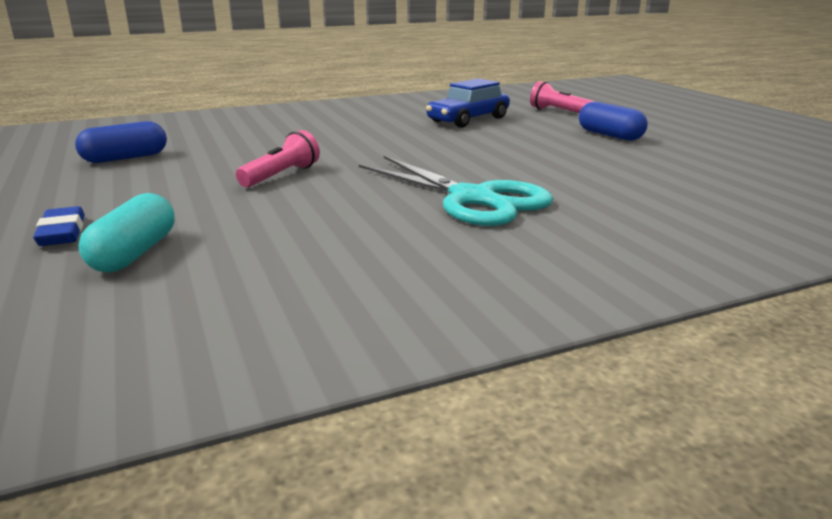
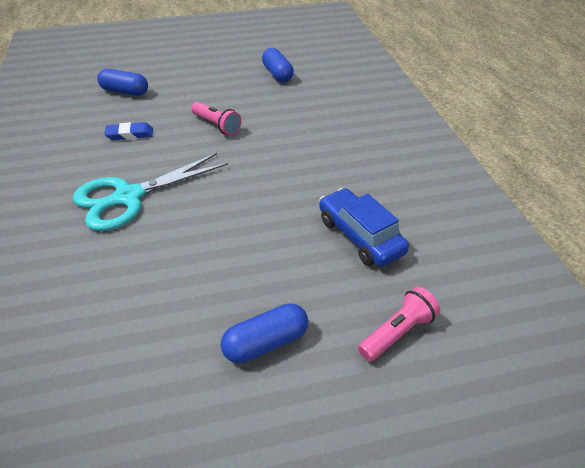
camera: 100 degrees right, 20 degrees up
(62, 232) = (162, 73): blue eraser -> blue eraser (130, 134)
(134, 253) = (125, 92): turquoise capsule -> blue capsule

